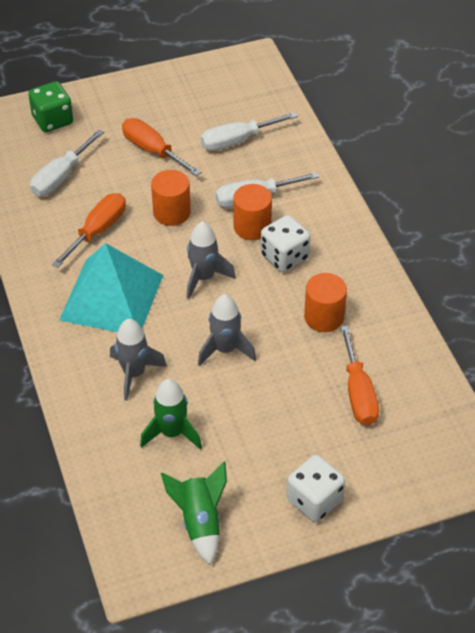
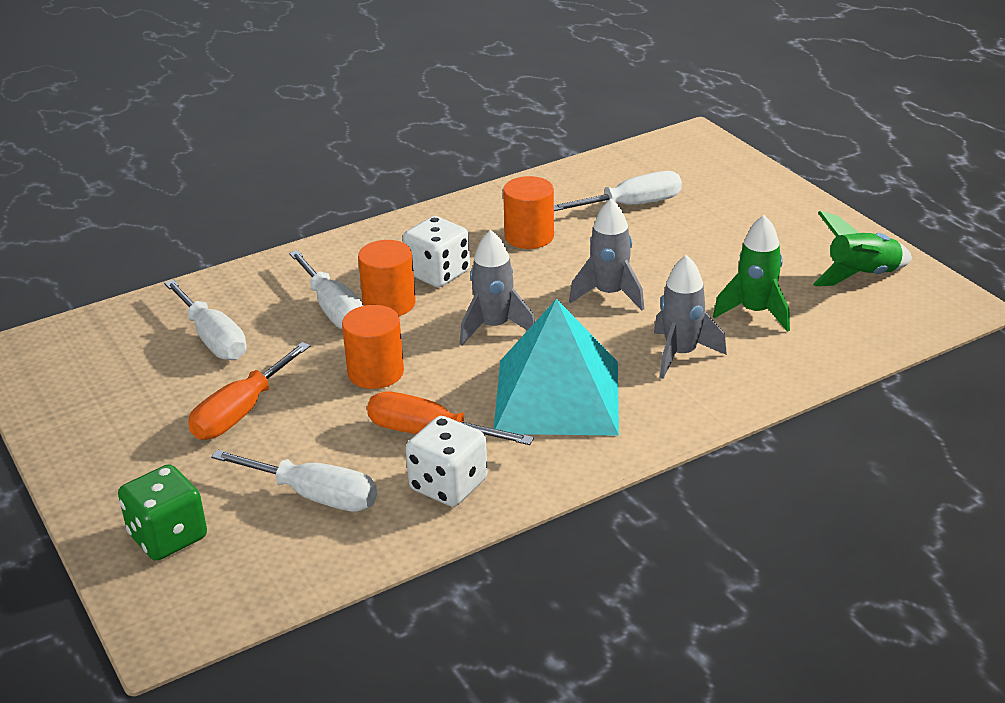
camera: 100 degrees left, 15 degrees down
(314, 500) = (787, 215): white dice -> white dice (448, 485)
(358, 393) = (631, 205): orange screwdriver -> white screwdriver

